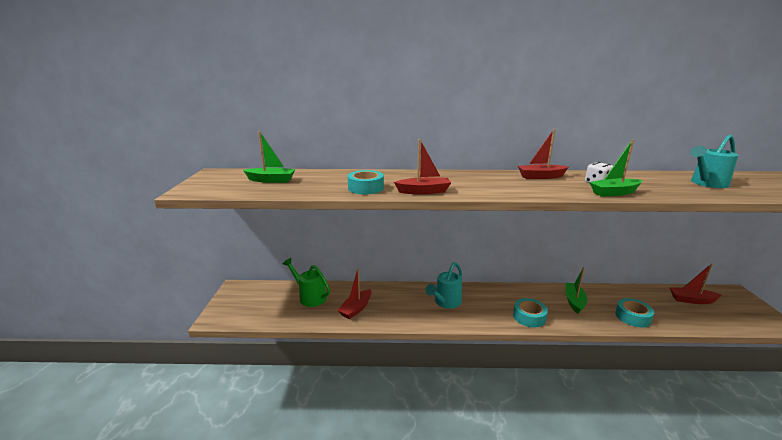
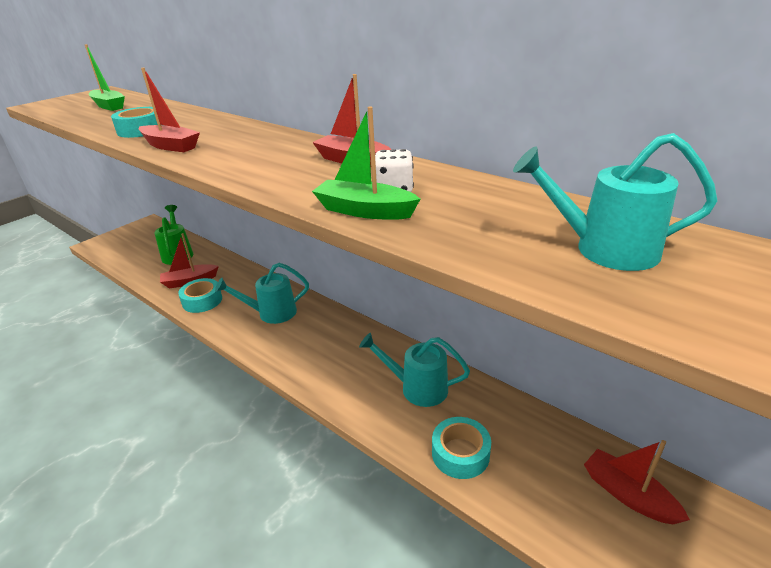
camera: 40 degrees right, 10 degrees up
(529, 317) = (324, 374): turquoise tape -> turquoise tape (202, 301)
(574, 301) = (417, 388): green boat -> turquoise watering can

